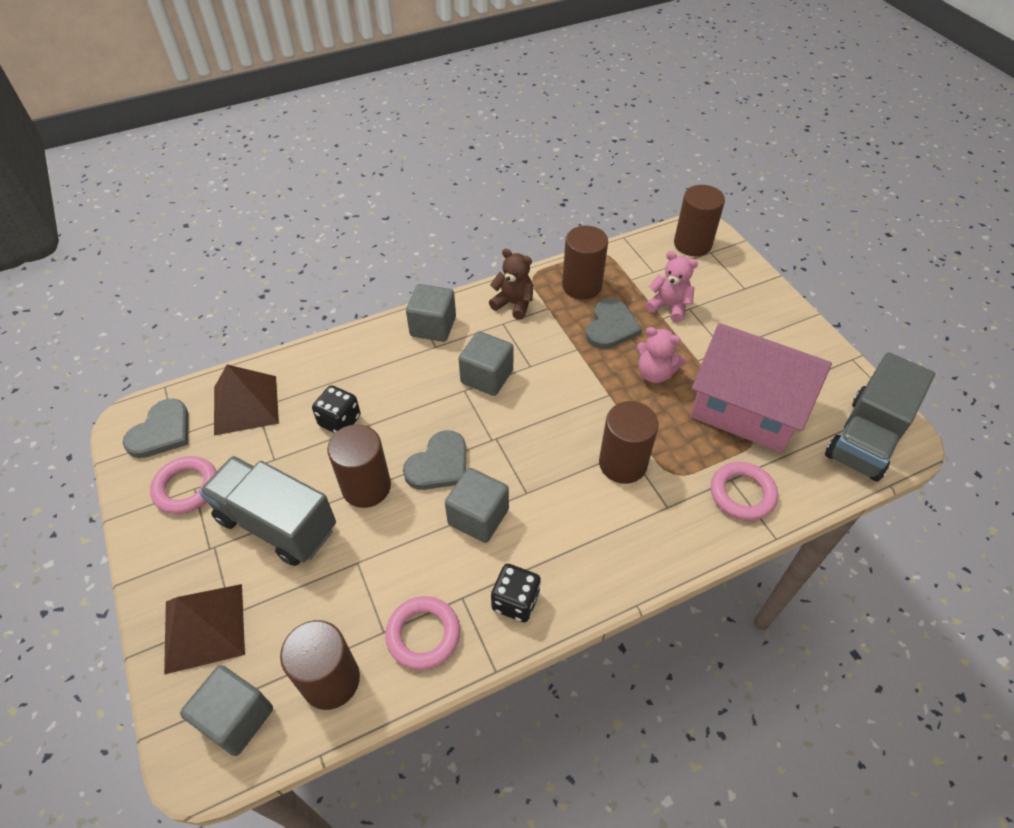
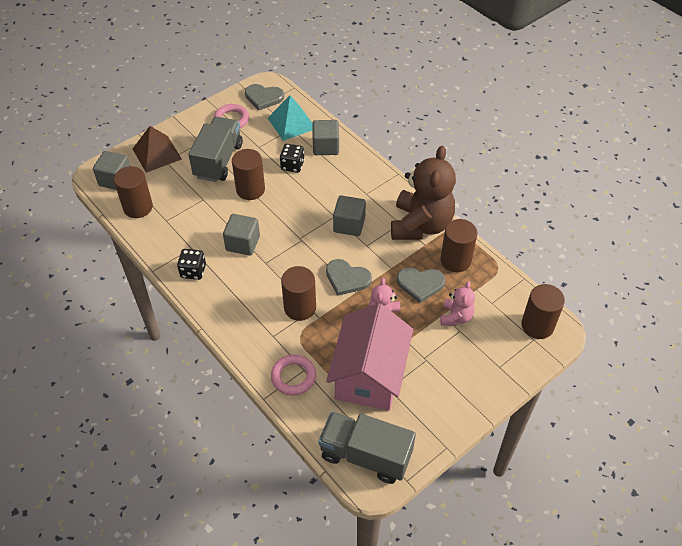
camera: 75 degrees right, 0 degrees up
(246, 405) = (291, 123): brown pyramid -> turquoise pyramid
(423, 635) = (167, 236): pink ring -> none
(433, 326) = (383, 188): grey cube -> grey cube (326, 147)
(439, 464) = (274, 217): grey heart -> grey heart (347, 278)
(513, 304) = (420, 225): brown teddy bear -> brown teddy bear, size x2.07

